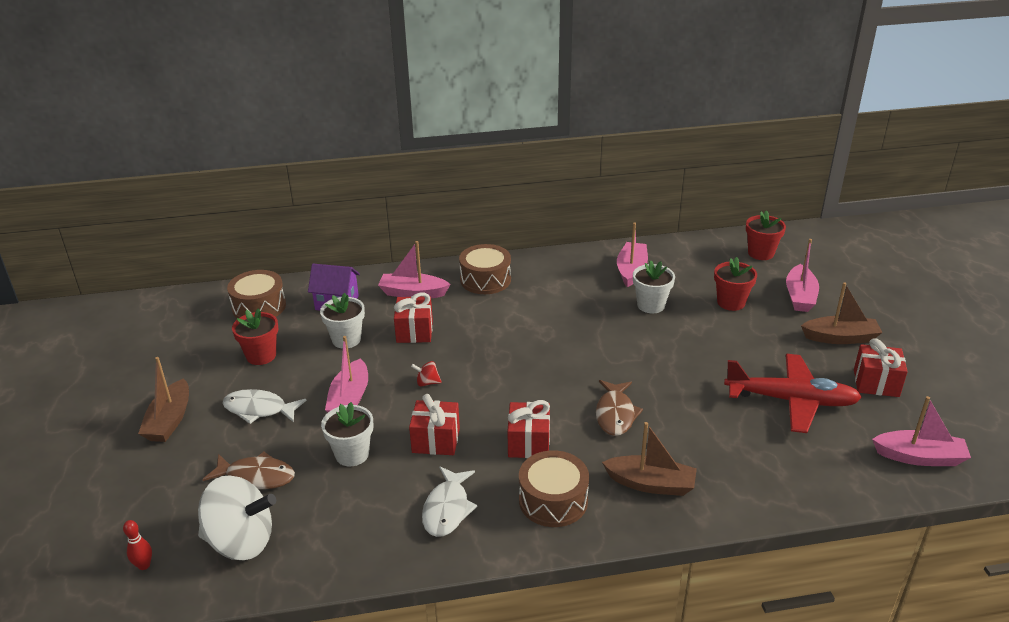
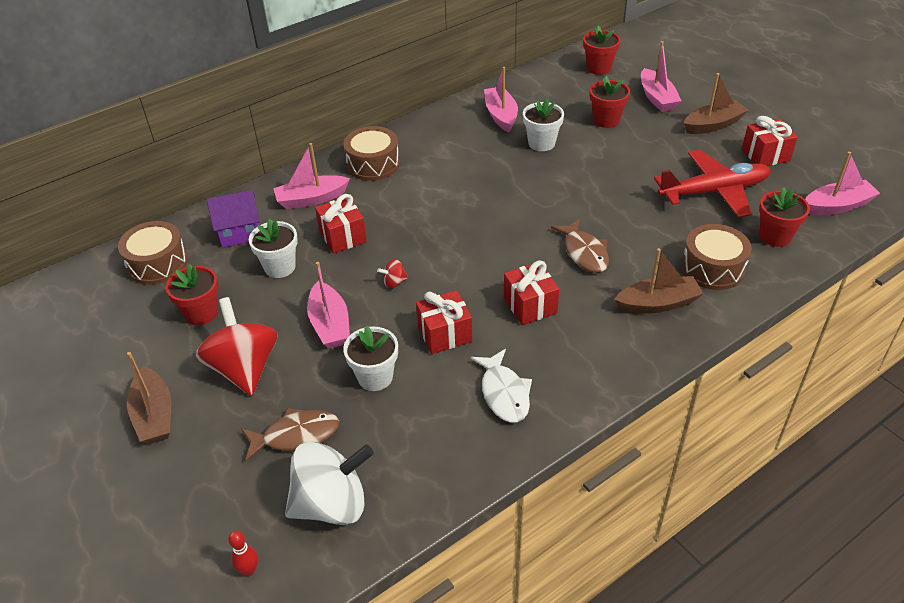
camera: 25 degrees left, 10 degrees up
(259, 409) = (244, 368): white fish -> red spinning top
(553, 500) = (589, 349): brown drum -> brown drum (712, 268)
(824, 464) = (775, 236): none -> red flower pot

